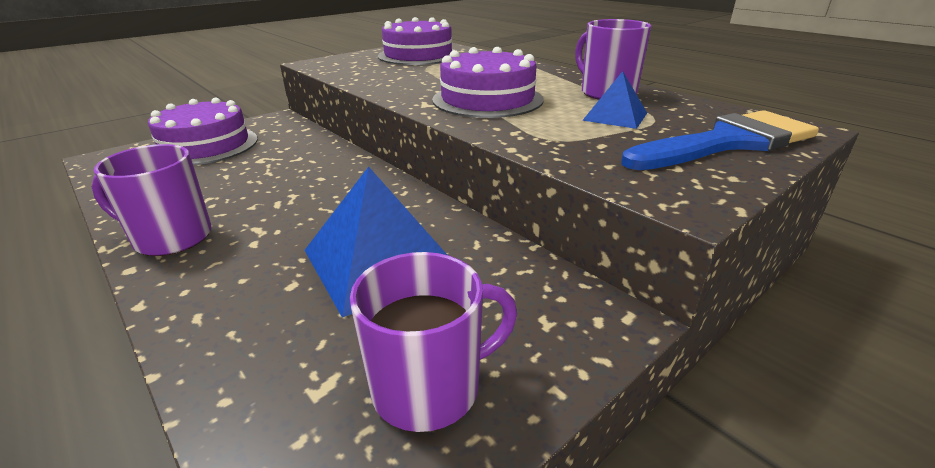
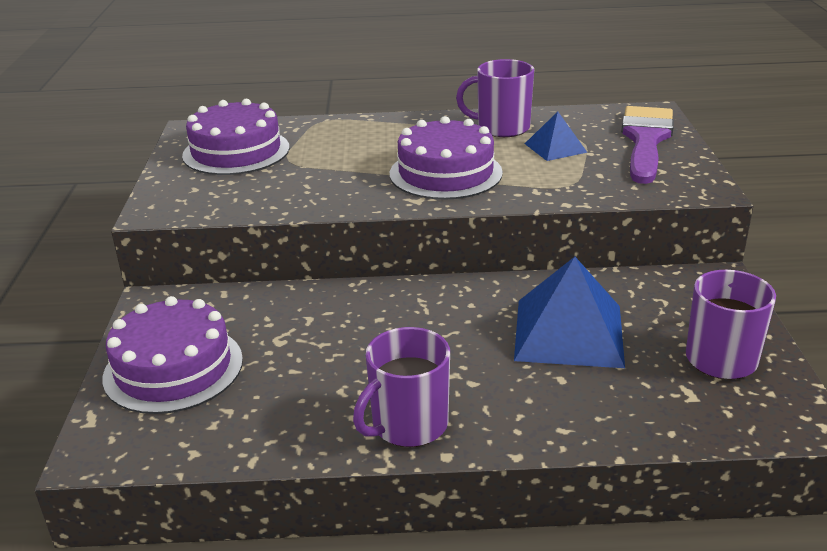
camera: 50 degrees left, 0 degrees up
(727, 143) = (646, 140): blue brush -> purple brush

